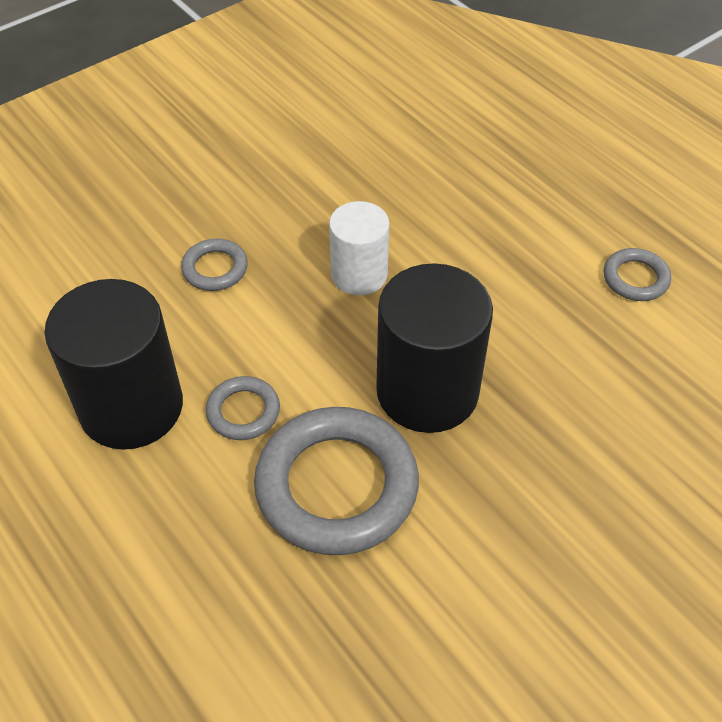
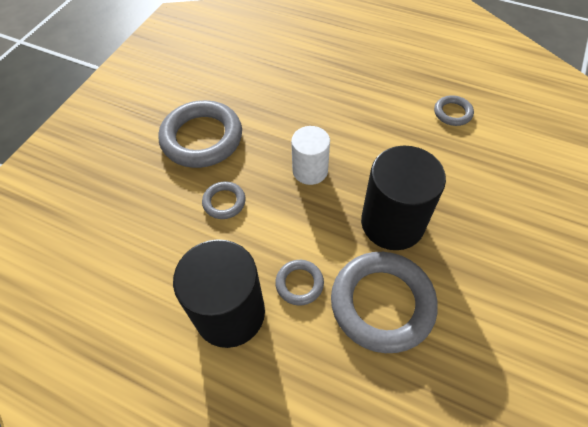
camera: 25 degrees left, 5 degrees up
(240, 175) = (202, 138): none -> grey ring

